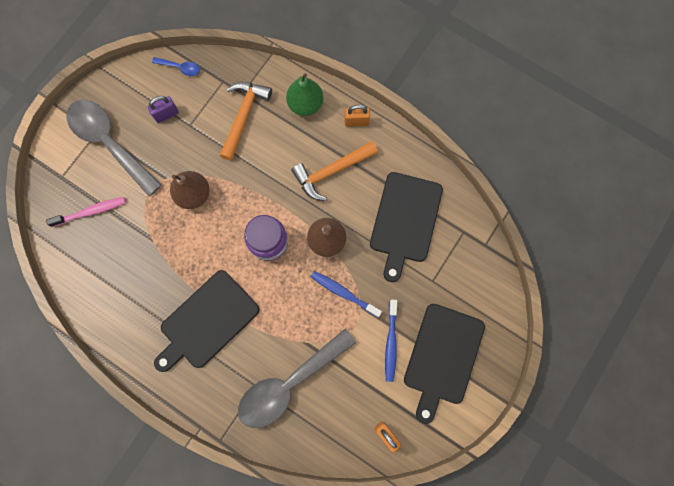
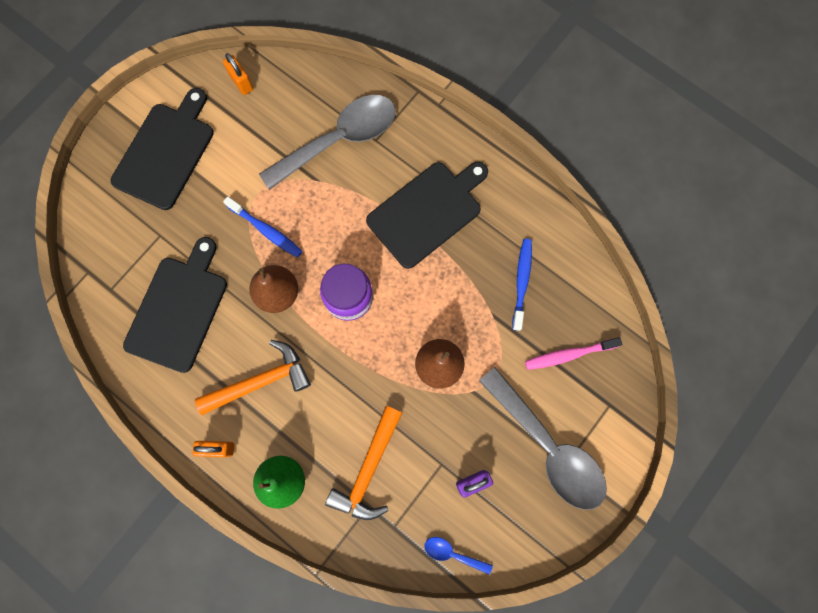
camera: 175 degrees left, 0 degrees up
(391, 342) = (220, 172): blue toothbrush -> blue toothbrush (521, 282)

